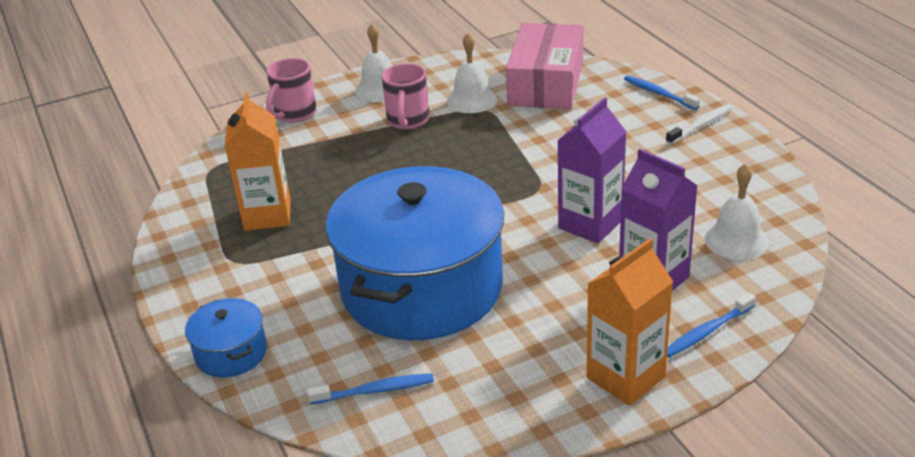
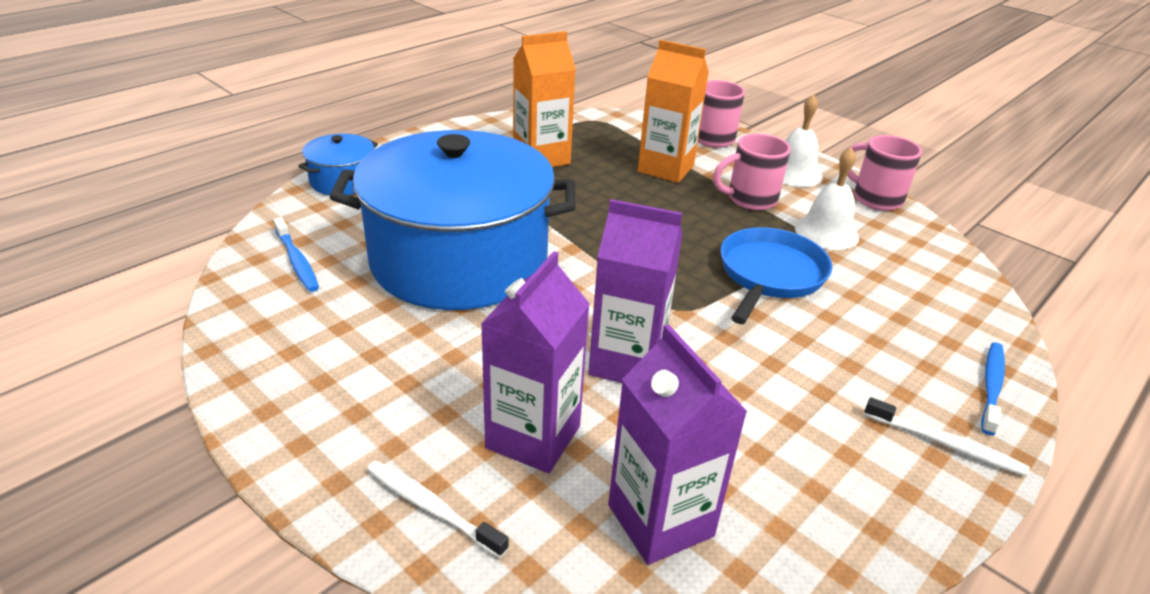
camera: 65 degrees right, 0 degrees up
(438, 66) = (875, 198): none -> pink mug
(514, 139) = (770, 275): none -> blue pan
(546, 83) = (916, 279): pink box -> none
(625, 377) = (328, 436): orange carton -> orange carton (666, 168)
(707, 331) = (431, 507): blue toothbrush -> white toothbrush
(736, 240) = (660, 520): white bell -> purple carton

